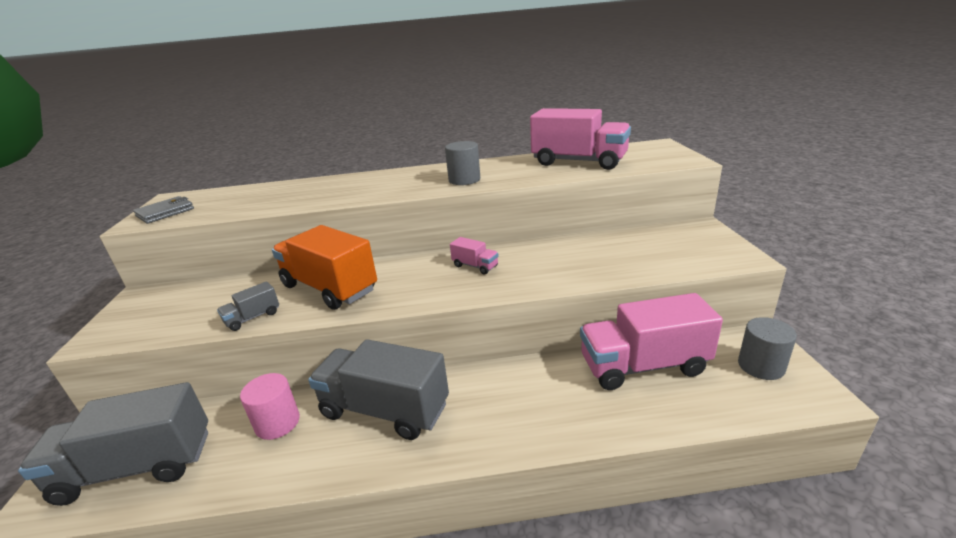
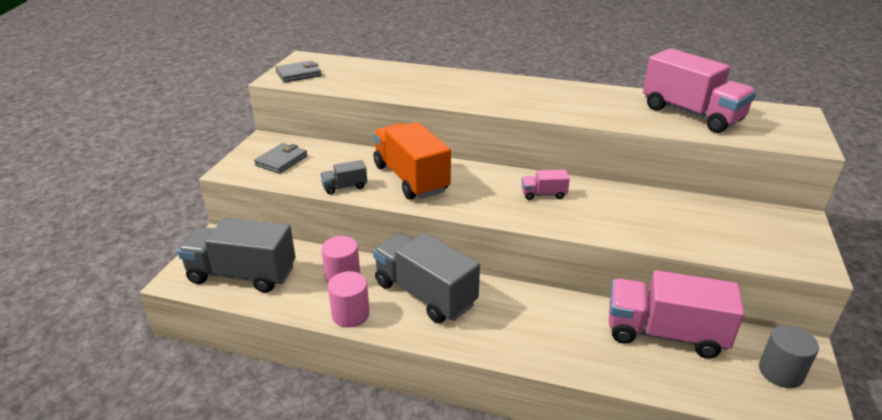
camera: 20 degrees right, 5 degrees up
(164, 311) = (281, 161): none -> grey wallet
(301, 468) = (350, 314): none -> pink cylinder
(464, 180) = (563, 106): grey cylinder -> none
(475, 266) = (543, 194): pink truck -> pink truck turned 120 degrees clockwise

